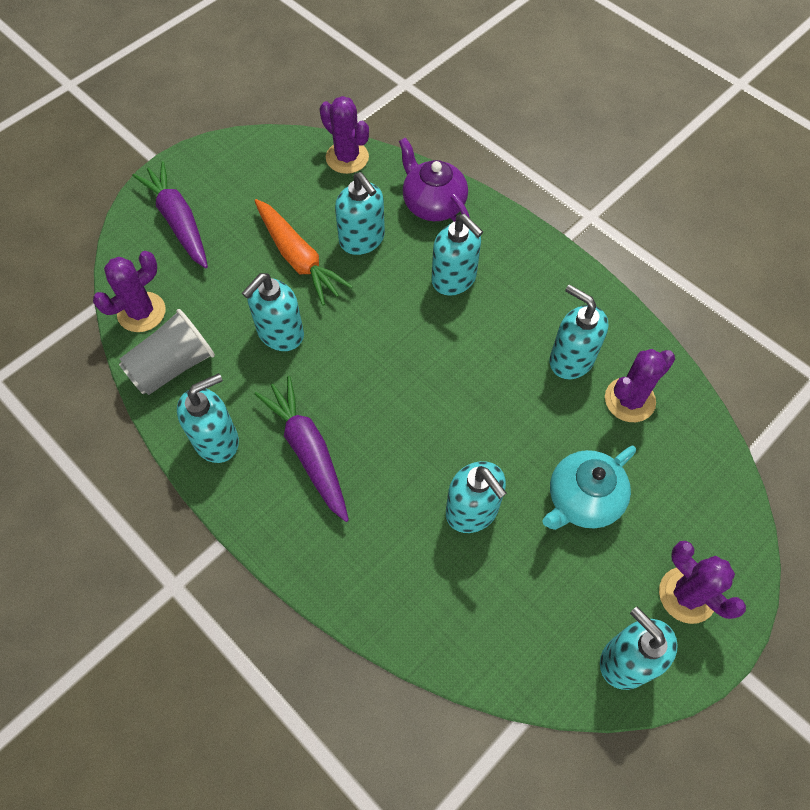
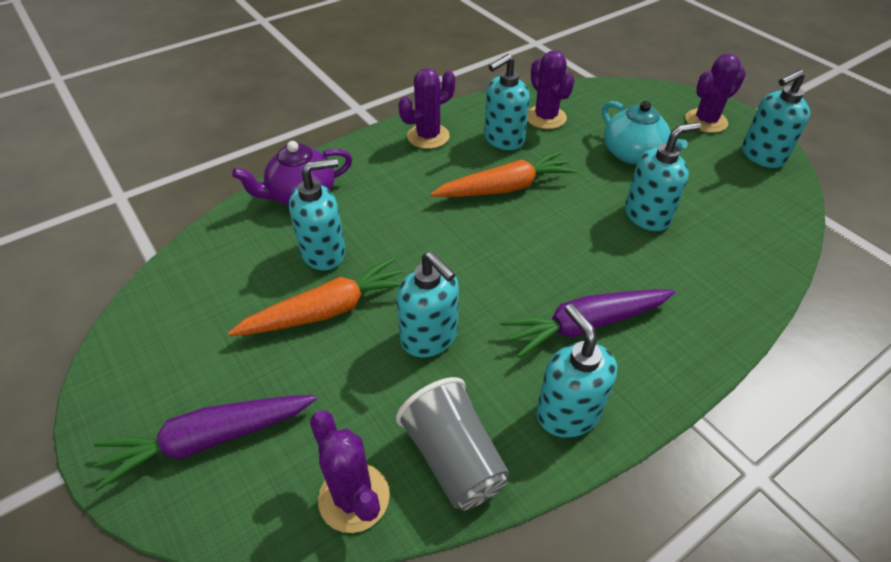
camera: 80 degrees left, 15 degrees down
(347, 157) = (200, 252): purple cactus -> purple cactus (428, 136)
(454, 279) = (399, 193): turquoise soap dispenser -> none
(485, 370) = (505, 188): none -> orange carrot

